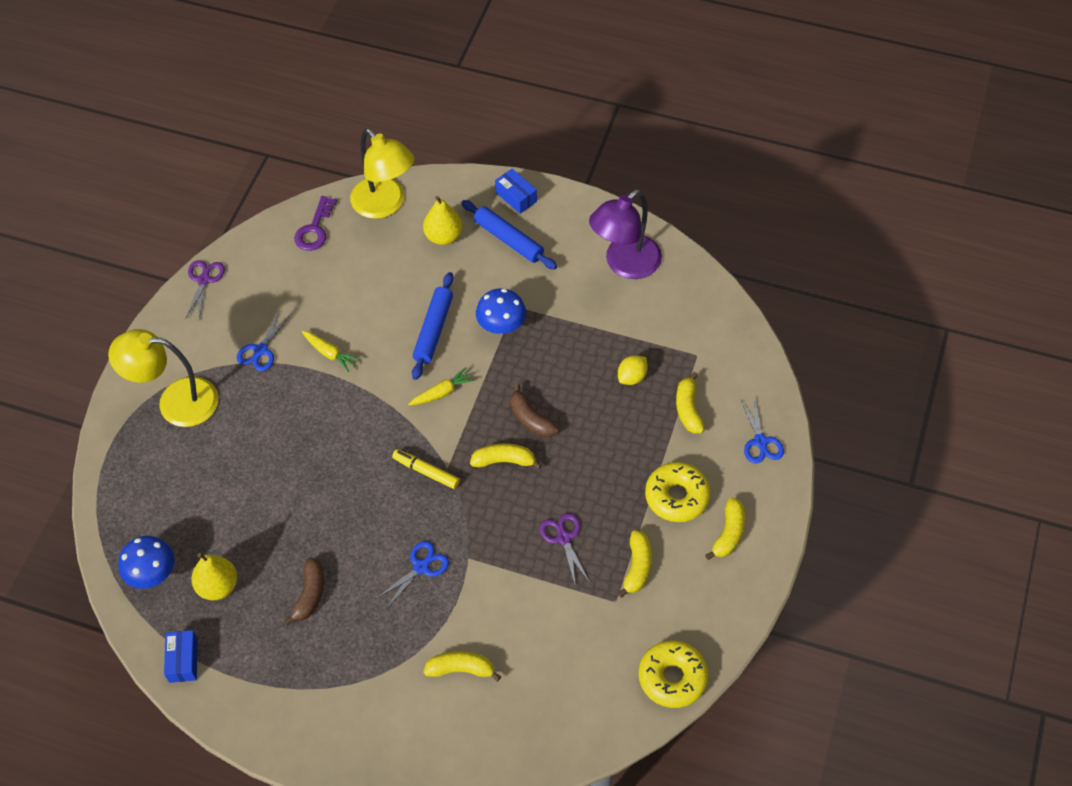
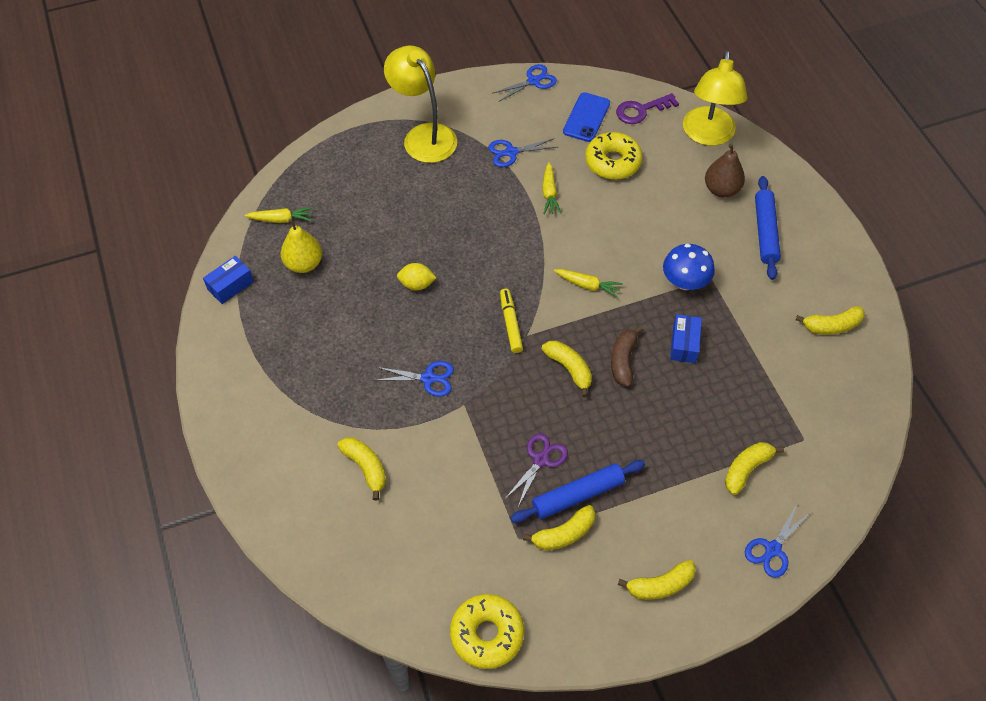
camera: 50 degrees right, 0 degrees up
(152, 573) = (281, 219): blue mushroom -> yellow carrot
(204, 280) = (533, 81): purple scissors -> blue scissors
(281, 271) = (586, 117): none -> blue phone
(309, 595) = (344, 323): brown banana -> none
(433, 330) = (634, 241): blue rolling pin -> blue rolling pin (577, 495)
(443, 236) = (721, 189): yellow pear -> brown pear
(516, 197) = (808, 209): blue box -> blue box (684, 344)
(625, 264) = (831, 326): purple lamp -> yellow banana
(632, 377) = (733, 405): yellow lemon -> yellow lemon (416, 284)
(677, 497) = (656, 519): yellow donut -> yellow donut (612, 162)

